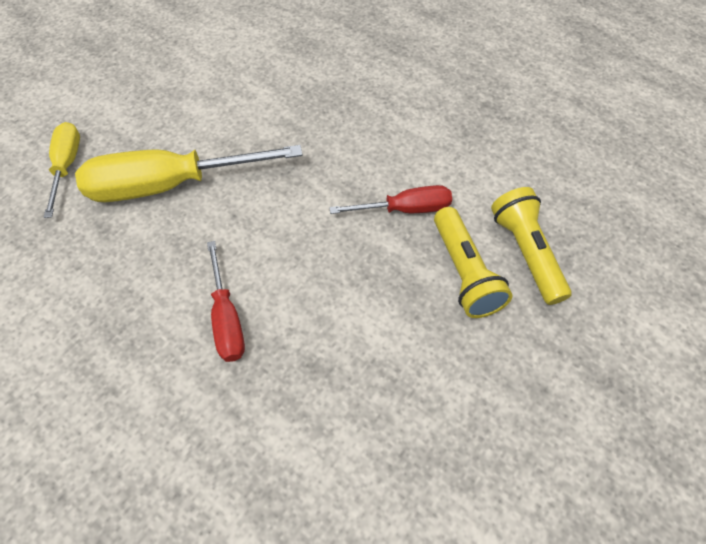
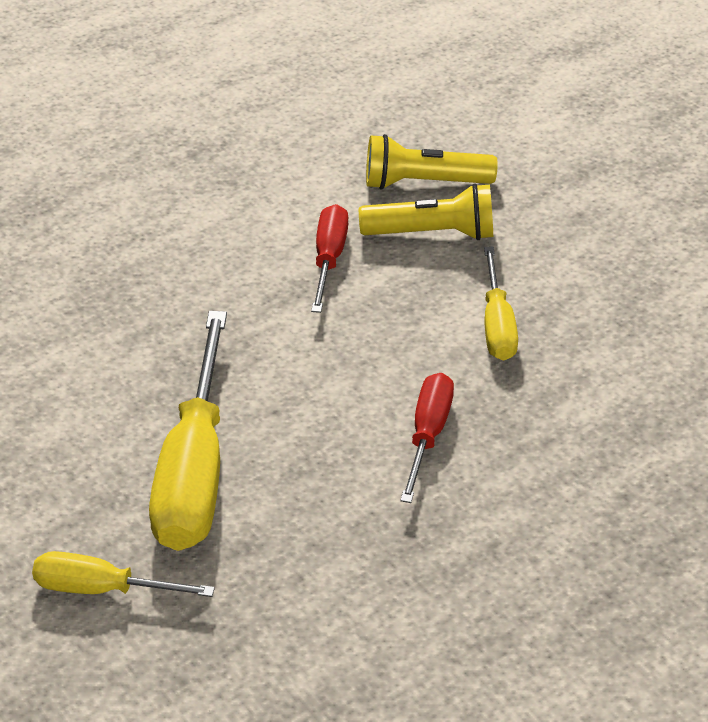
camera: 75 degrees left, 15 degrees down
(227, 318) = (428, 434): red screwdriver -> red screwdriver turned 75 degrees counterclockwise
(367, 345) = (497, 325): none -> yellow screwdriver

